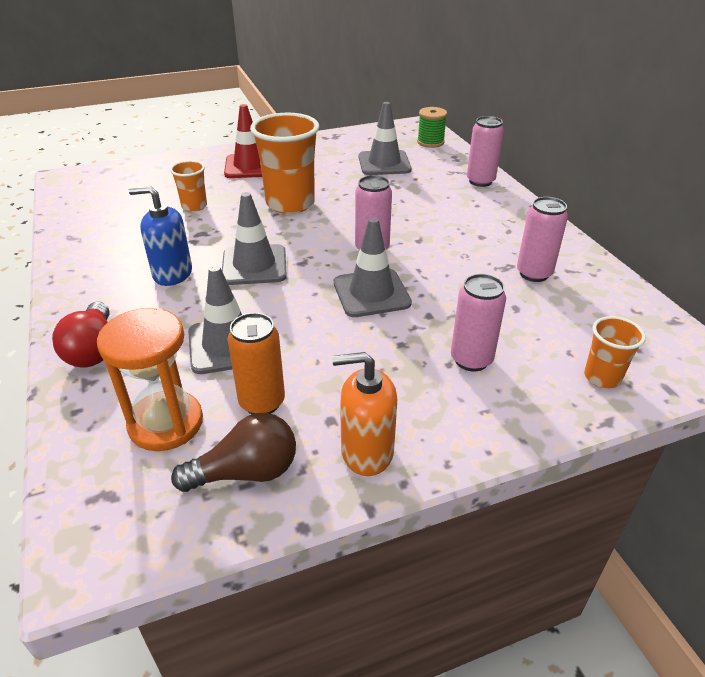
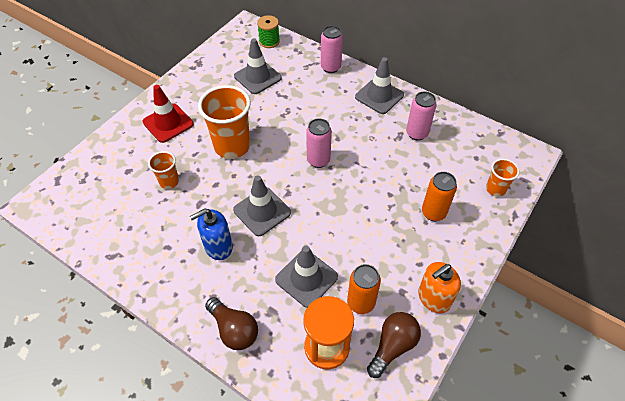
camera: 35 degrees left, 15 degrees up
(93, 350) = (234, 330): red light bulb -> brown light bulb
(371, 293) = (348, 195): grey traffic cone -> grey traffic cone (379, 96)
(471, 359) = (433, 213): pink can -> orange can

